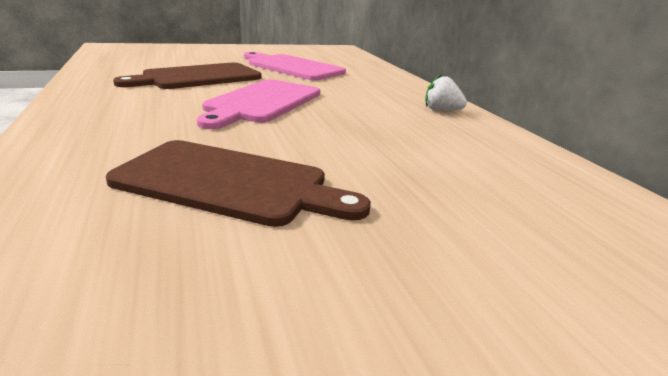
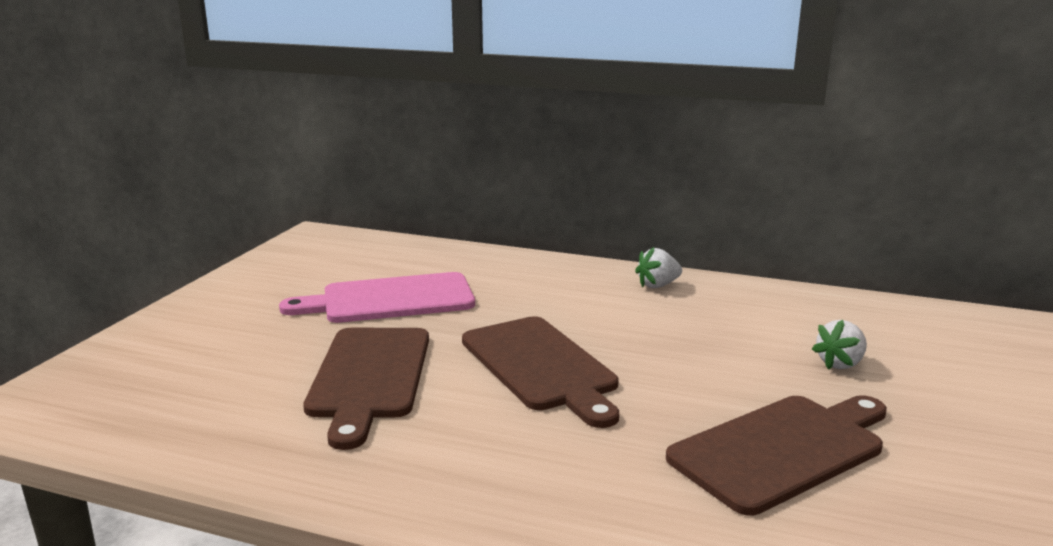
camera: 50 degrees left, 5 degrees down
(262, 102) = (541, 366): pink cutting board -> brown cutting board
(432, 186) = (840, 364): none -> white strawberry

